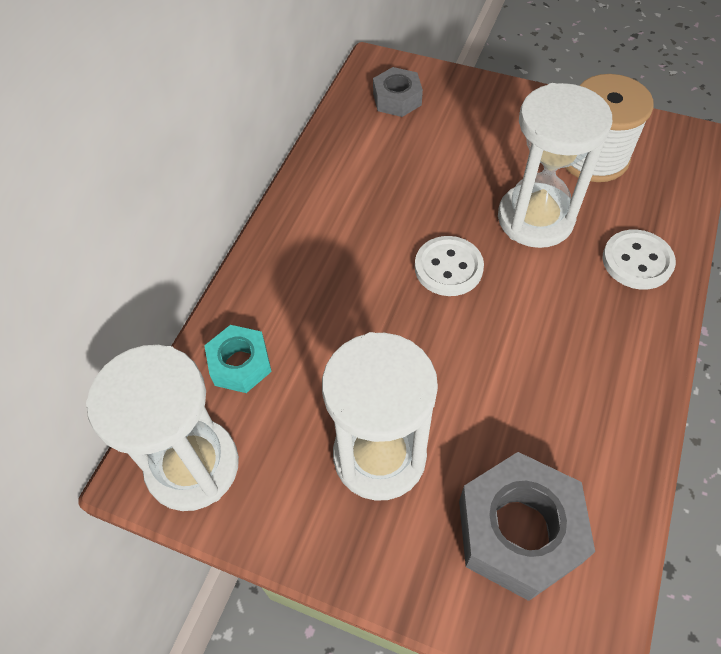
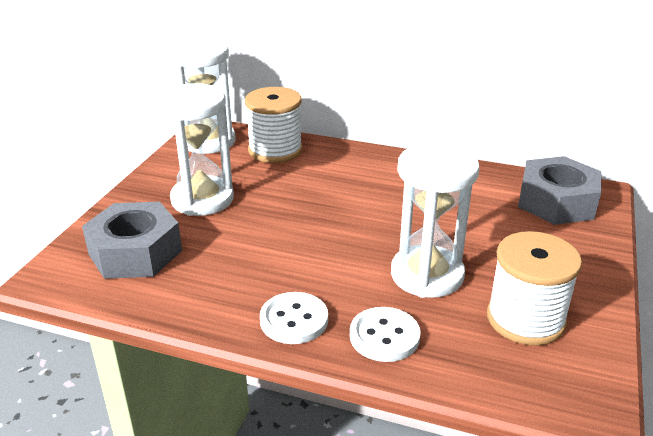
camera: 85 degrees right, 25 degrees down
(240, 364) = (275, 150): turquoise nut -> white spool
(397, 99) = (556, 202): grey nut -> grey nut, size x1.72
(448, 268) = (362, 227): white button -> white button (294, 320)

